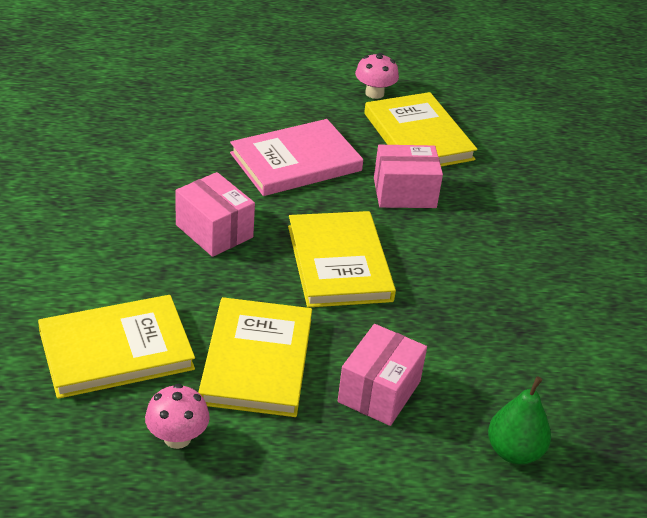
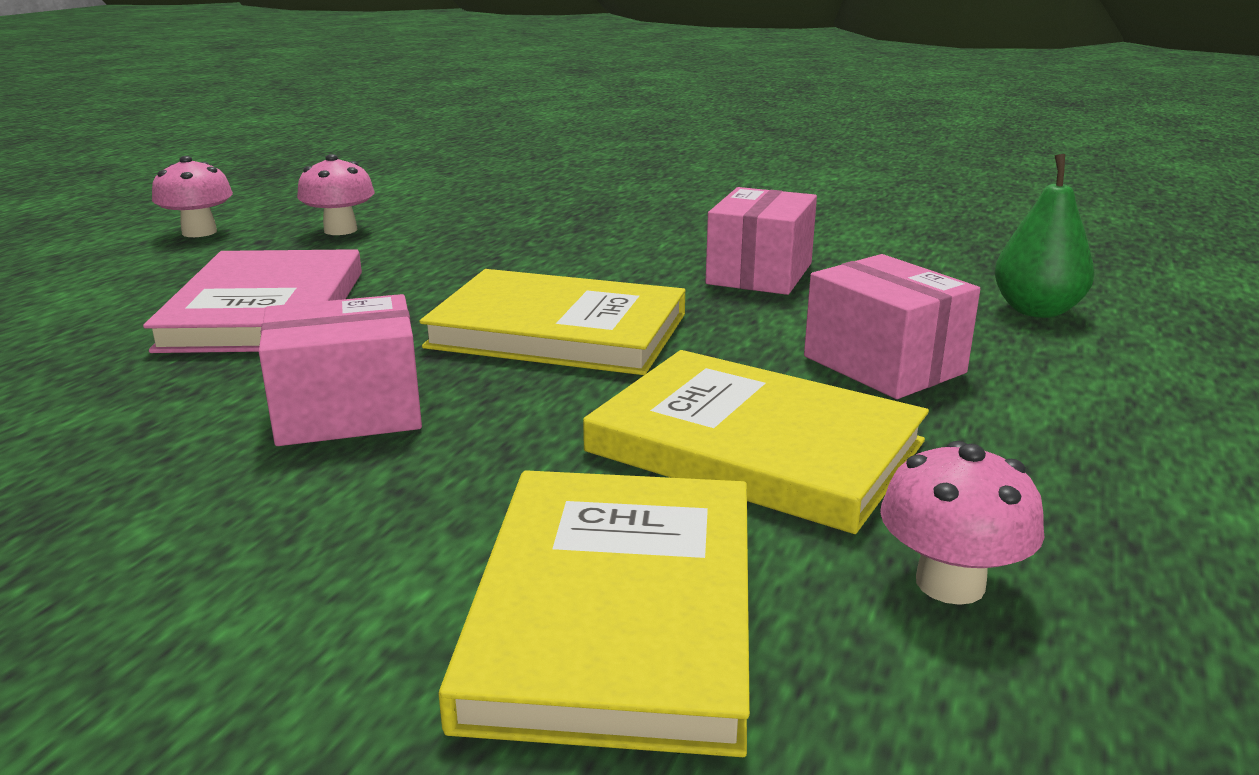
camera: 60 degrees left, 15 degrees down
(404, 193) = (450, 261): pink box -> pink box (759, 273)
(418, 136) = (340, 230): yellow book -> pink mushroom

